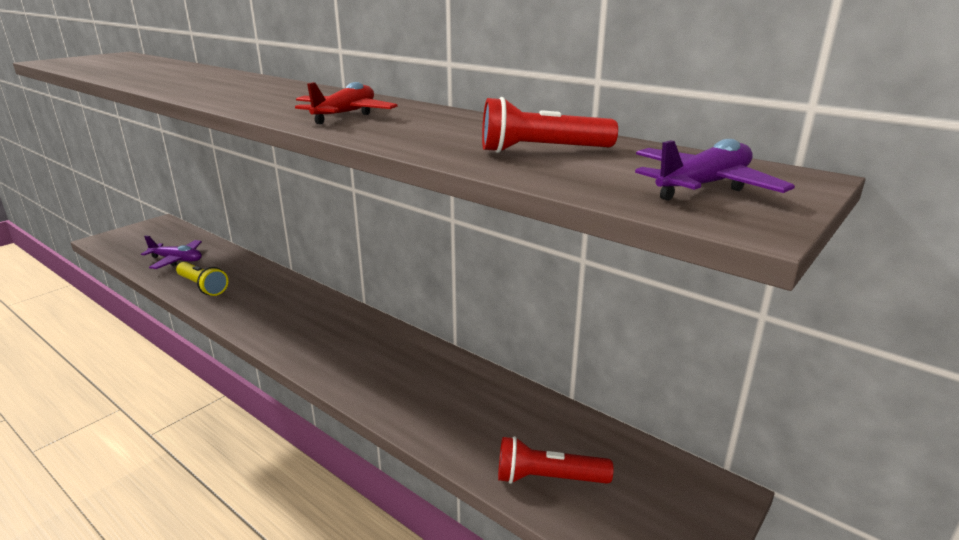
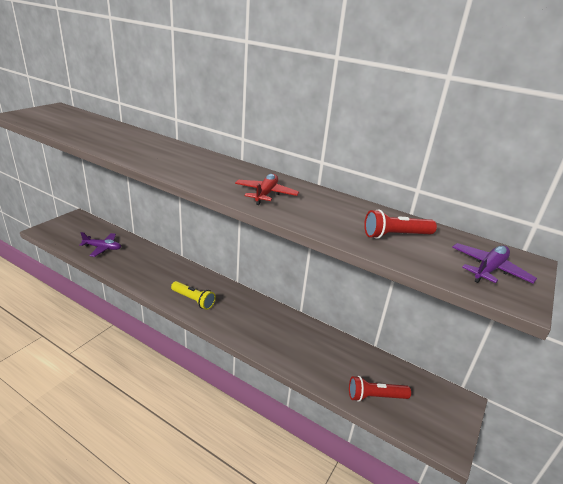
camera: 10 degrees left, 5 degrees up
(202, 286) = (129, 269): yellow flashlight -> yellow flashlight (193, 300)

